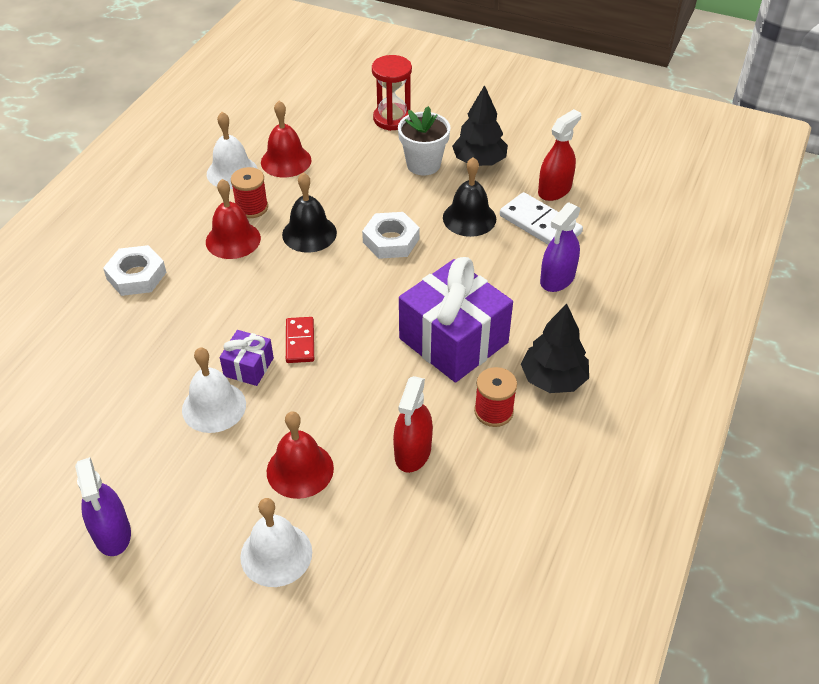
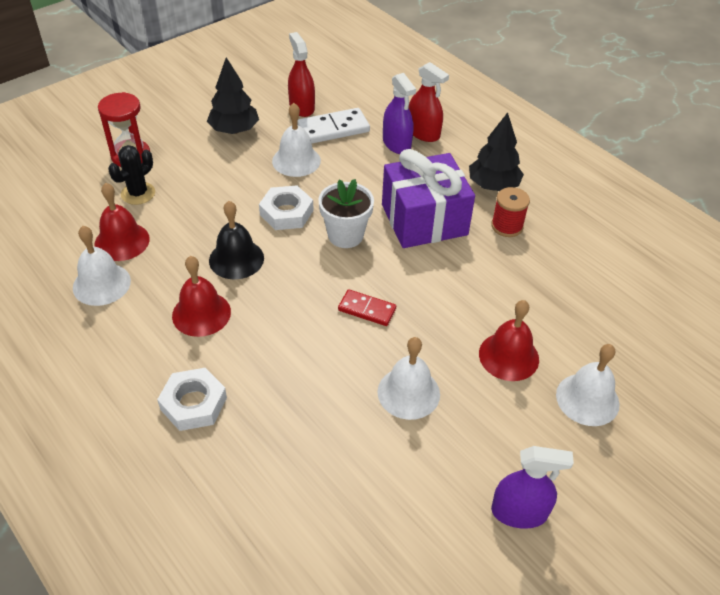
camera: 65 degrees left, 0 degrees up
(249, 367) = (375, 353): purple gift -> none
(252, 208) = (167, 286): red spool -> none
(348, 144) = (138, 193): none -> black cactus
(413, 452) = (523, 283): red spray bottle -> red spray bottle (423, 133)
(423, 164) = (209, 160): white flower pot -> white flower pot (345, 235)
(469, 218) = (296, 160): black bell -> white bell

